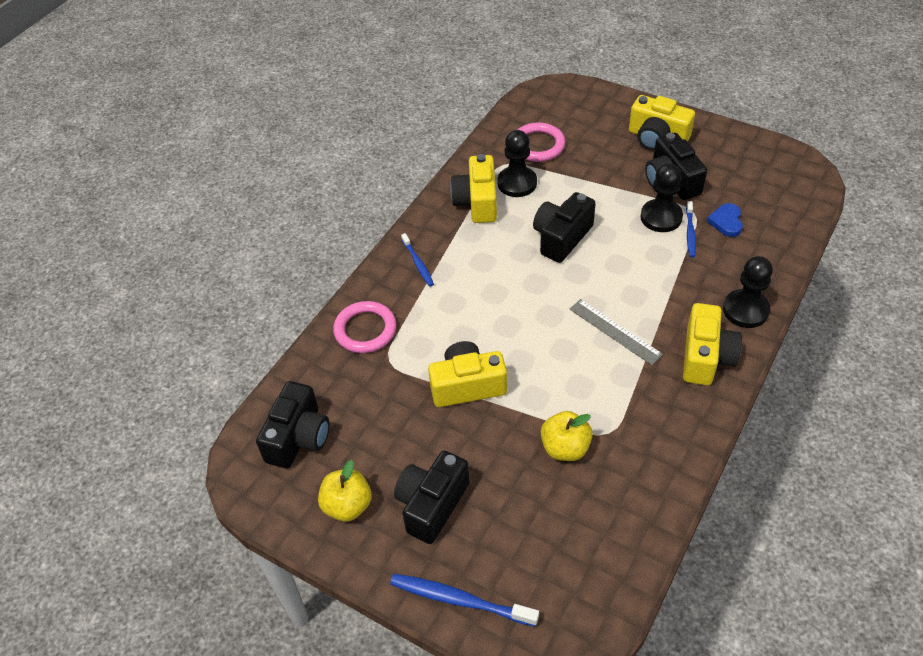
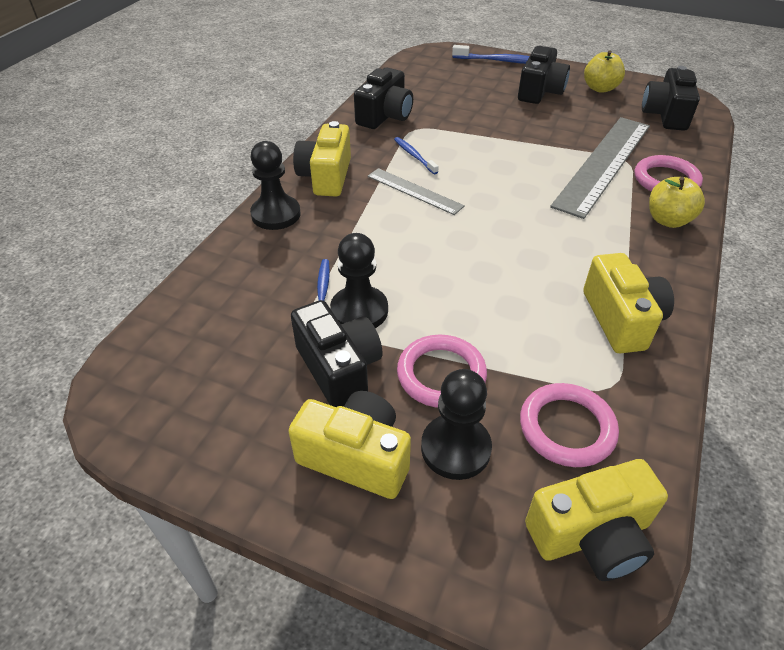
camera: 170 degrees right, 5 degrees down
(415, 357) = (603, 164): none -> grey ruler
(418, 263) = (653, 240): blue toothbrush -> blue toothbrush (414, 156)
(467, 385) = (544, 148): yellow camera -> yellow camera (591, 535)
(517, 183) = (575, 352): black pawn -> black pawn (455, 448)
(561, 238) = (489, 277): black camera -> black camera (385, 116)
(565, 448) = (449, 120): yellow apple -> yellow apple (668, 220)
(606, 174) = (441, 374): none -> pink ring
(726, 222) = (271, 309): blue heart -> none

